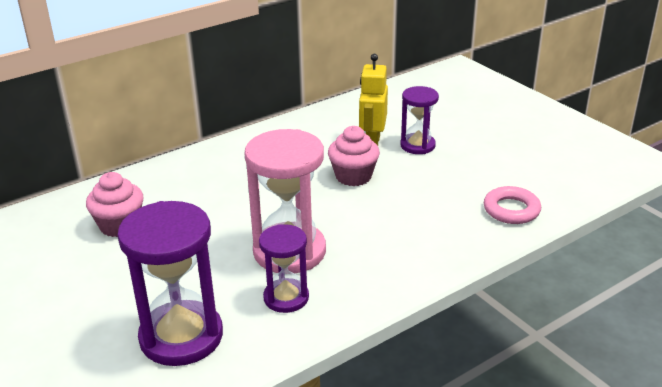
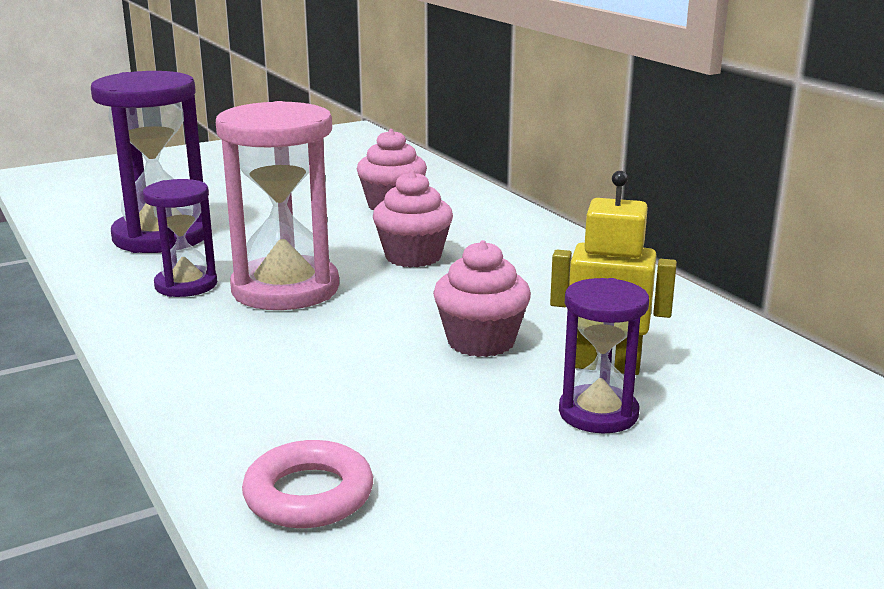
camera: 95 degrees right, 10 degrees down
(230, 207) = (413, 257): none -> pink cupcake

